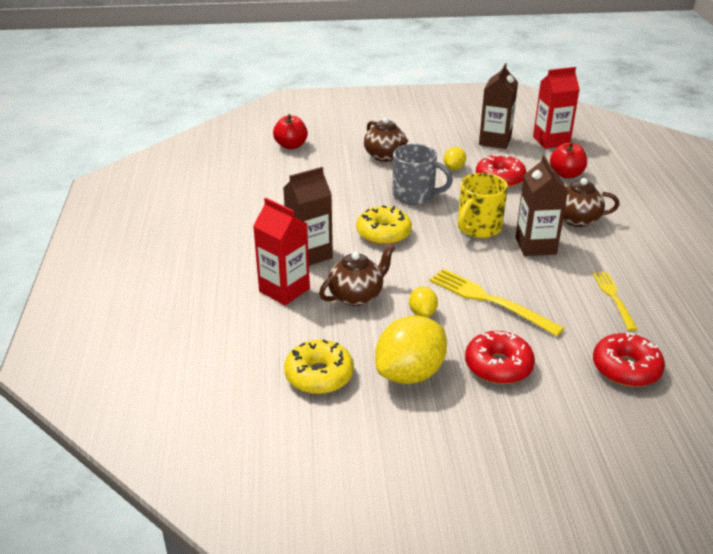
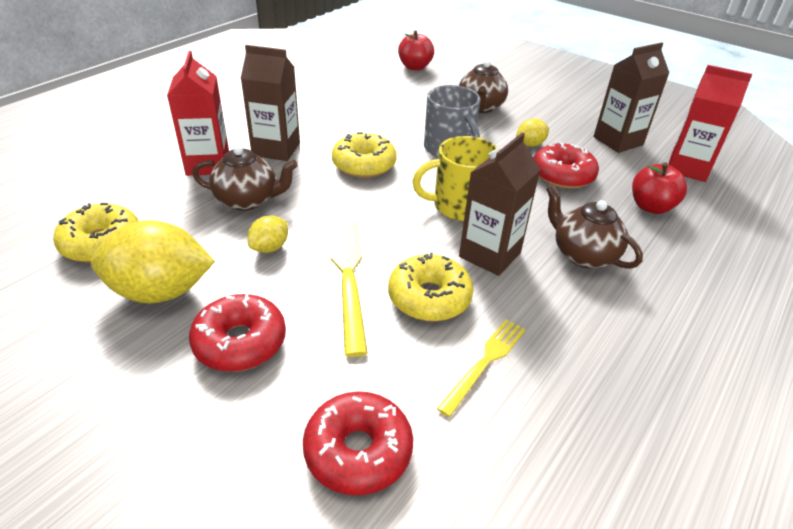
camera: 40 degrees right, 5 degrees up
(544, 285) = (429, 297): none -> yellow donut

